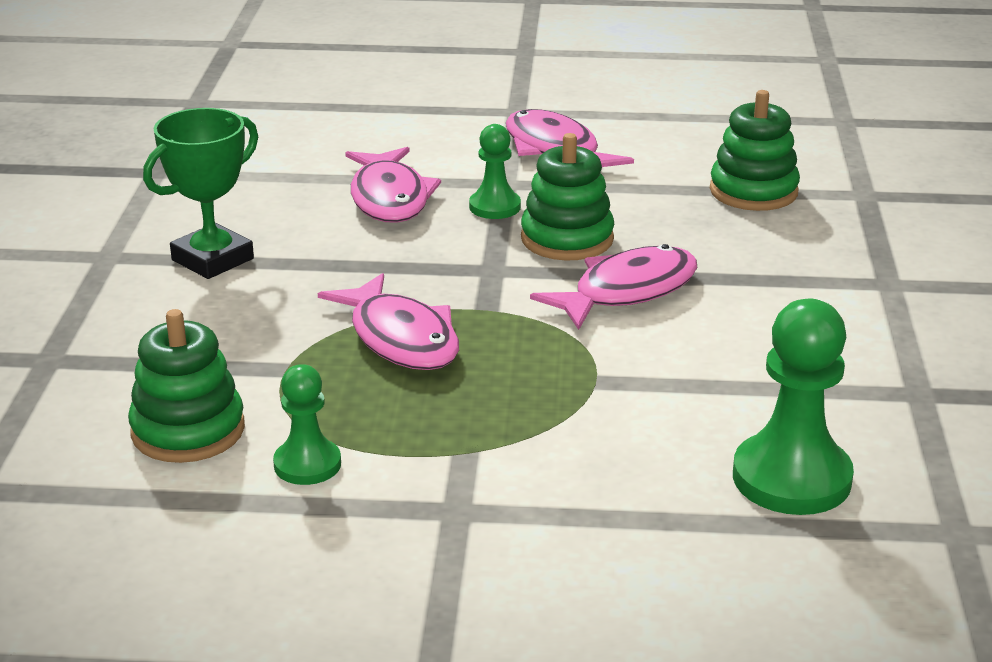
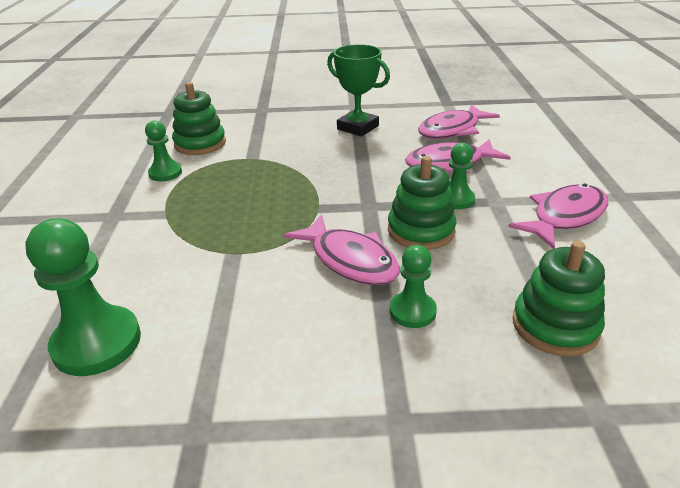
camera: 85 degrees right, 5 degrees up
(400, 338) = (281, 184): pink fish -> pink fish (452, 130)
(730, 261) = (412, 311): none -> green pawn

